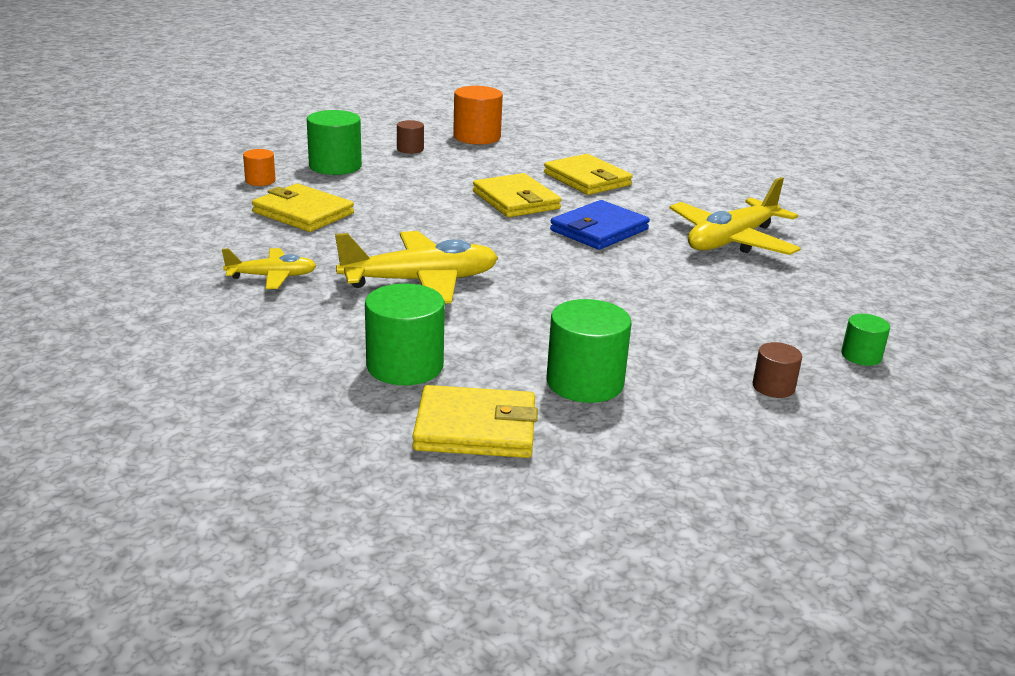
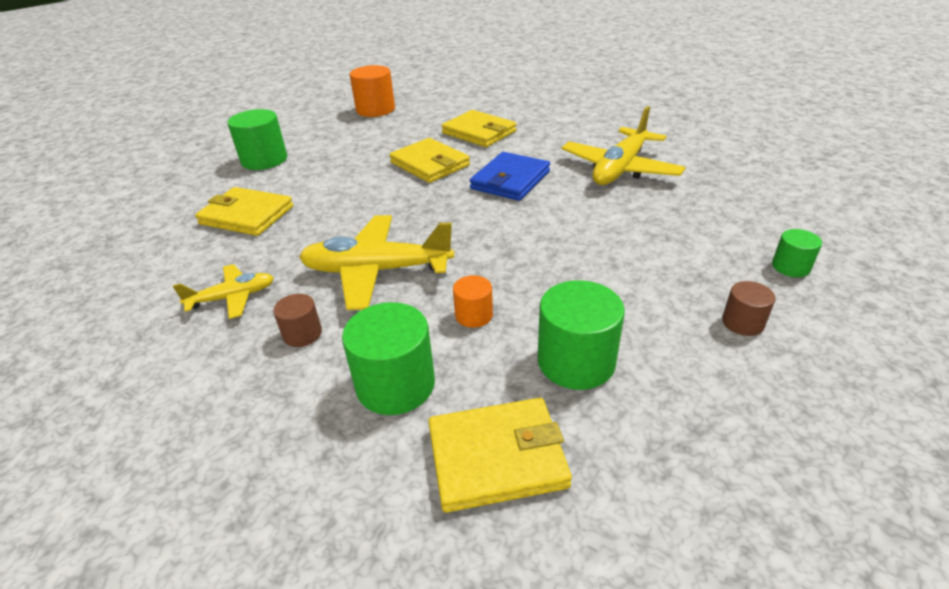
camera: 10 degrees left, 10 degrees up
(260, 181) = (199, 188): orange cylinder -> orange cylinder (474, 315)
(410, 149) = (324, 131): brown cylinder -> brown cylinder (302, 334)
(420, 281) = (377, 271): yellow plane -> yellow plane turned 150 degrees counterclockwise

